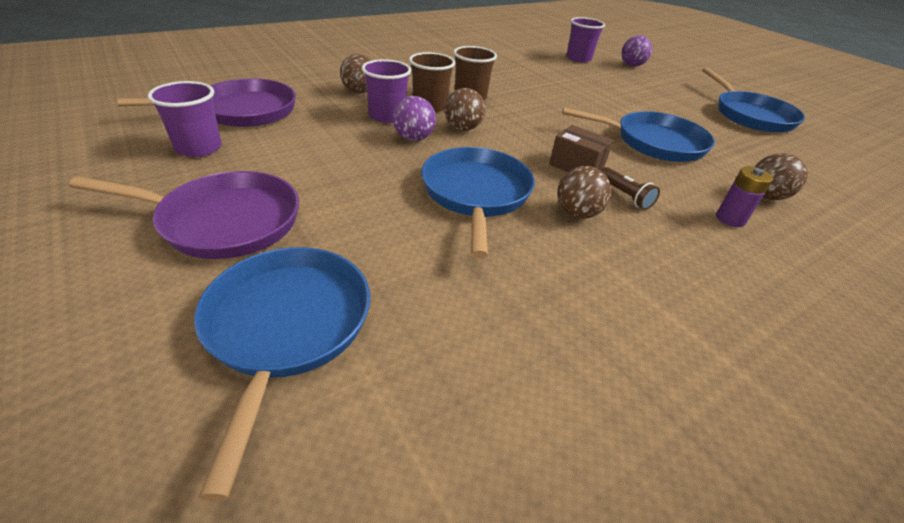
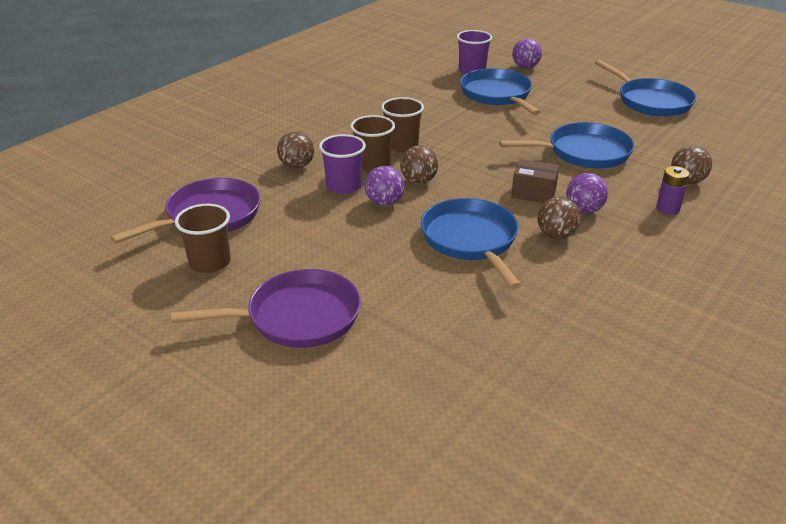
camera: 15 degrees left, 5 degrees down
(199, 148) = (210, 262): purple cup -> brown cup
(287, 327) = (413, 373): blue pan -> blue pan (497, 95)
(625, 196) = (584, 210): brown flashlight -> purple ball

